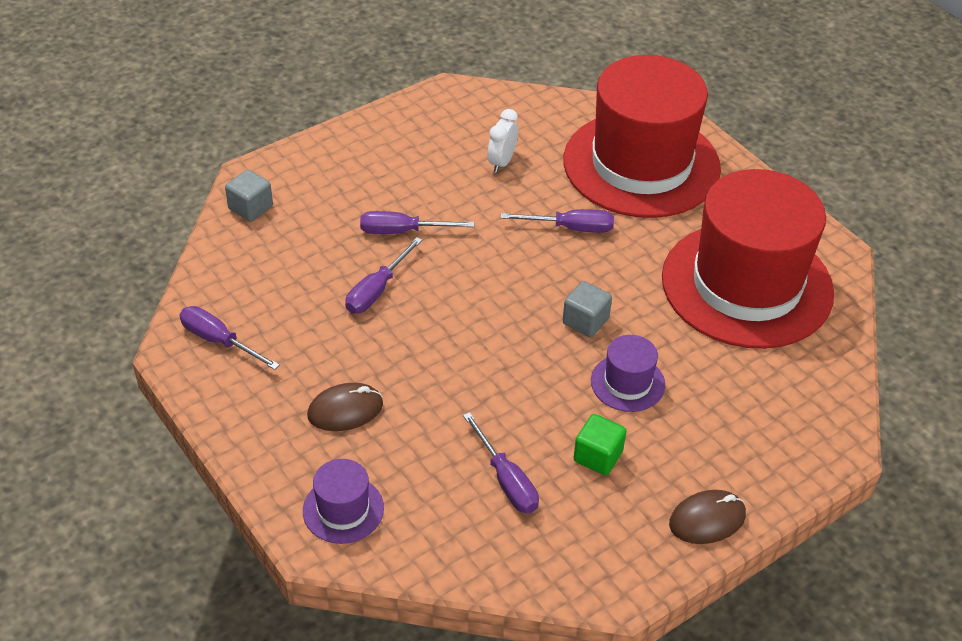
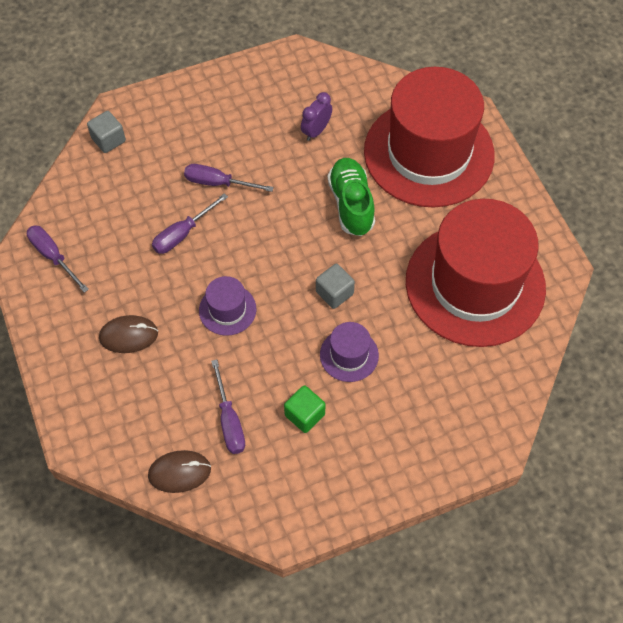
camera: 15 degrees right, 15 degrees up
(343, 509) = (103, 419): purple hat -> purple hat (227, 309)
(501, 162) = (316, 131): white clock -> purple clock
(571, 228) = (351, 204): purple screwdriver -> green shoe
(707, 519) = (369, 487): brown mouse -> brown mouse (179, 472)

